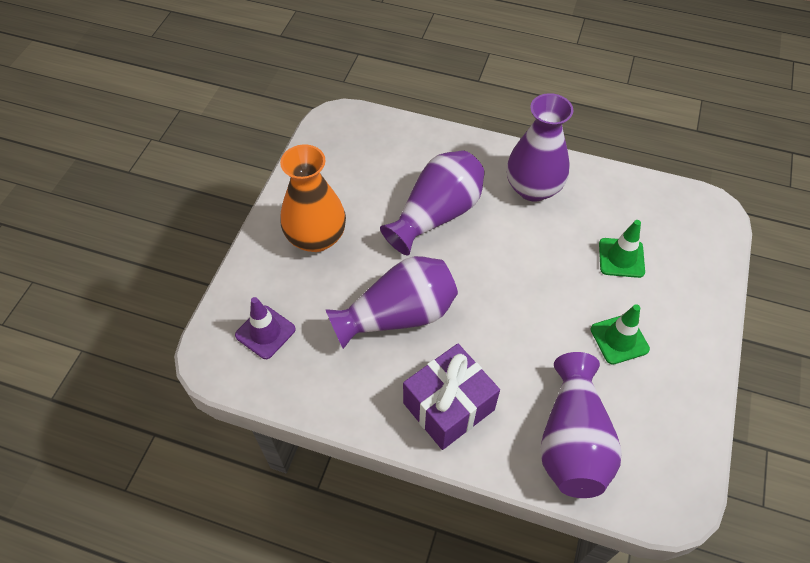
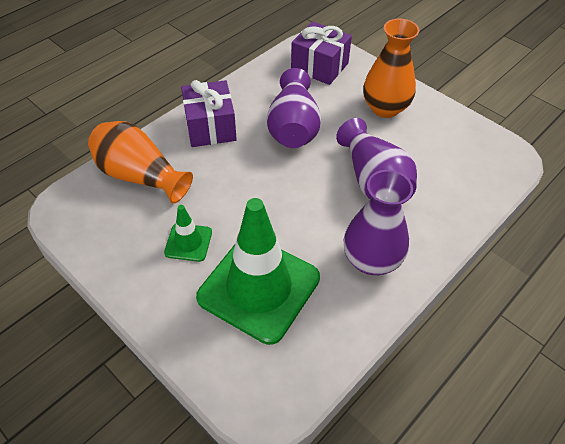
camera: 115 degrees right, 5 degrees down
(265, 332) = (319, 66): purple traffic cone -> purple gift
(572, 441) = (140, 176): purple vase -> orange vase
(621, 258) = (259, 287): green traffic cone -> green traffic cone, size x2.21

